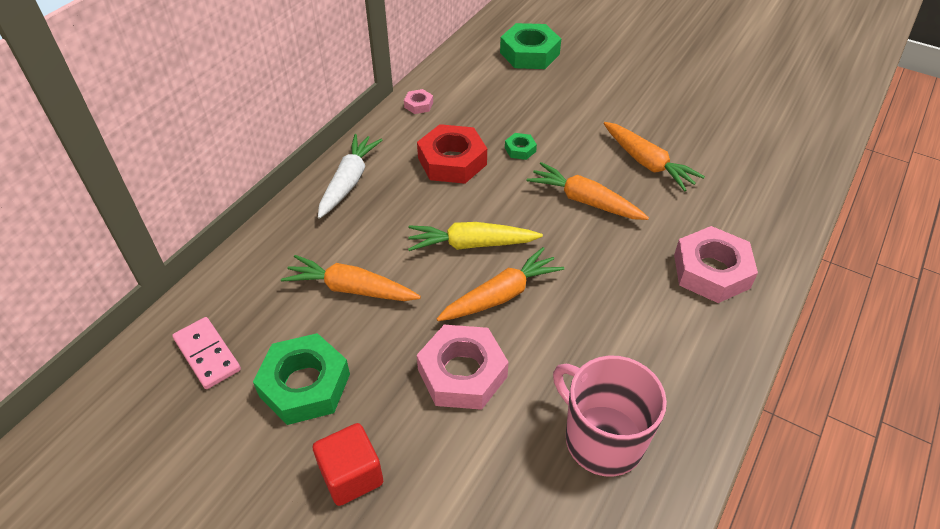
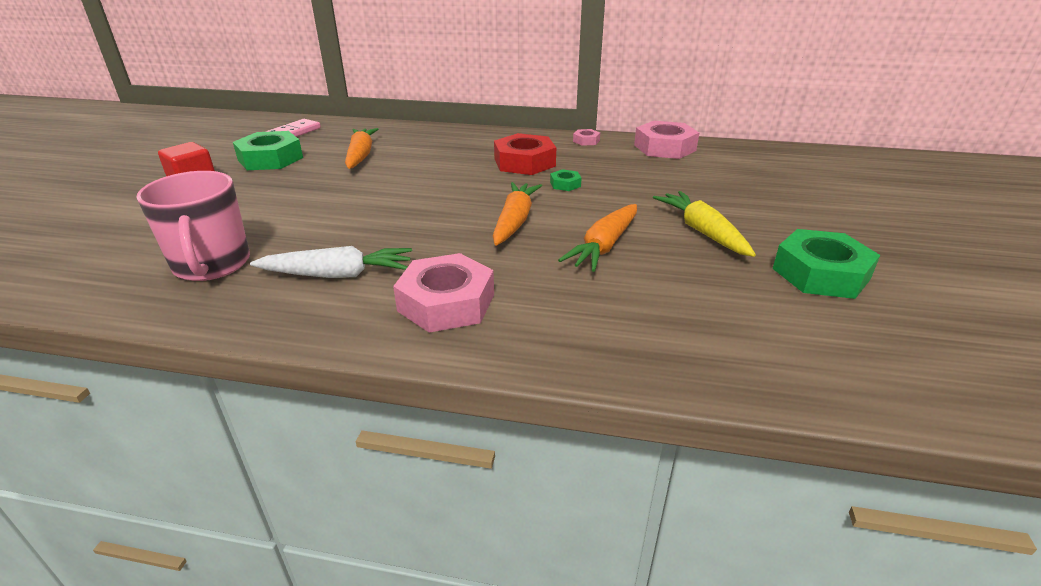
camera: 70 degrees right, 15 degrees down
(349, 182) = (472, 136): white carrot -> white carrot (337, 274)
(462, 373) = (284, 201): pink nut -> pink nut (665, 148)
(471, 244) = (426, 184): yellow carrot -> yellow carrot (702, 232)
(501, 295) = (371, 203): orange carrot -> none
(529, 53) = (721, 168): green nut -> green nut (820, 273)
(601, 439) = (212, 265): pink mug -> pink mug turned 135 degrees clockwise

